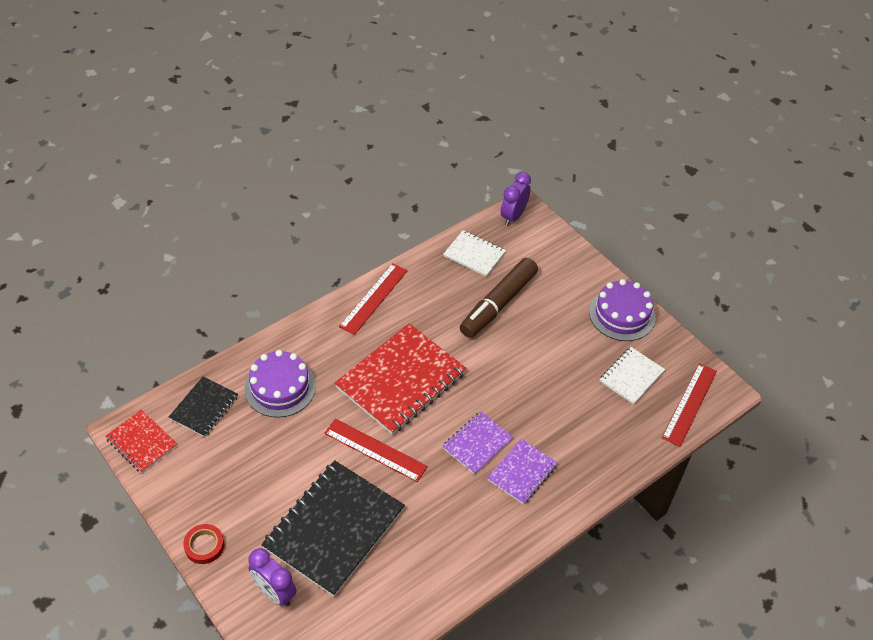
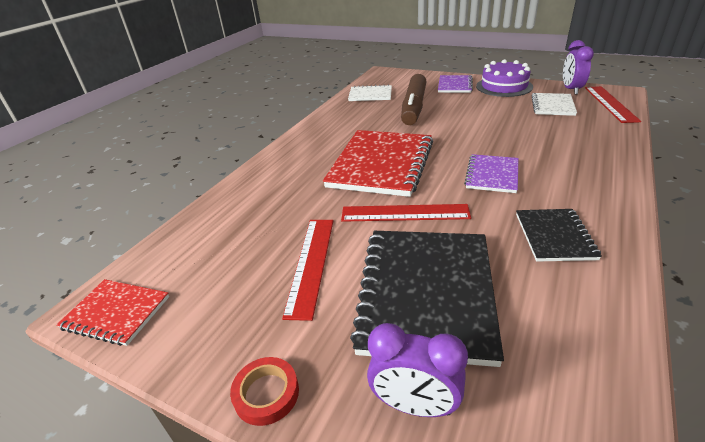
camera: 20 degrees left, 15 degrees down
(204, 407) = (188, 251): black notebook -> black notebook (554, 236)
(280, 387) = (267, 207): purple cake -> none
(374, 298) = (313, 133): red ruler -> red ruler (311, 264)
(513, 216) = (379, 76): purple clock -> purple clock (571, 90)
(522, 472) = (553, 177): purple notebook -> purple notebook (454, 85)

